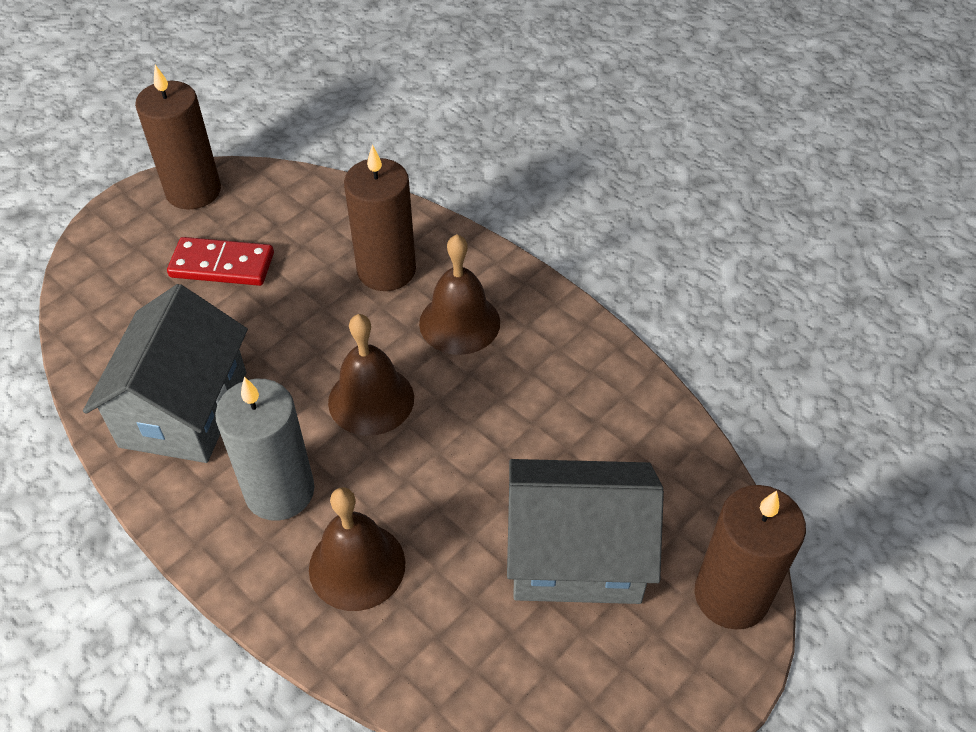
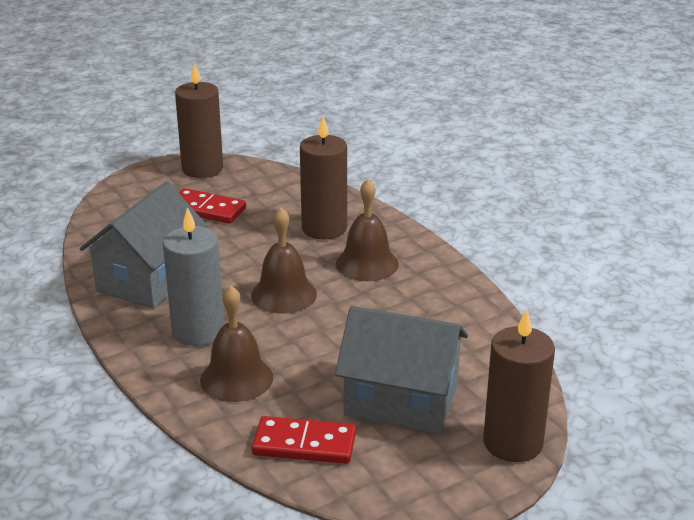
camera: 15 degrees right, 20 degrees down
(480, 663) = (304, 444): none -> red domino

